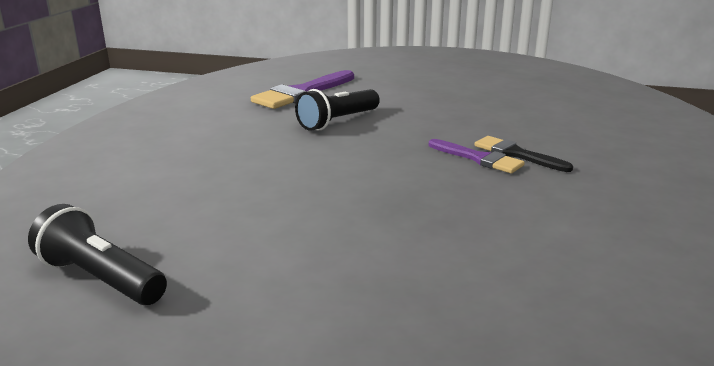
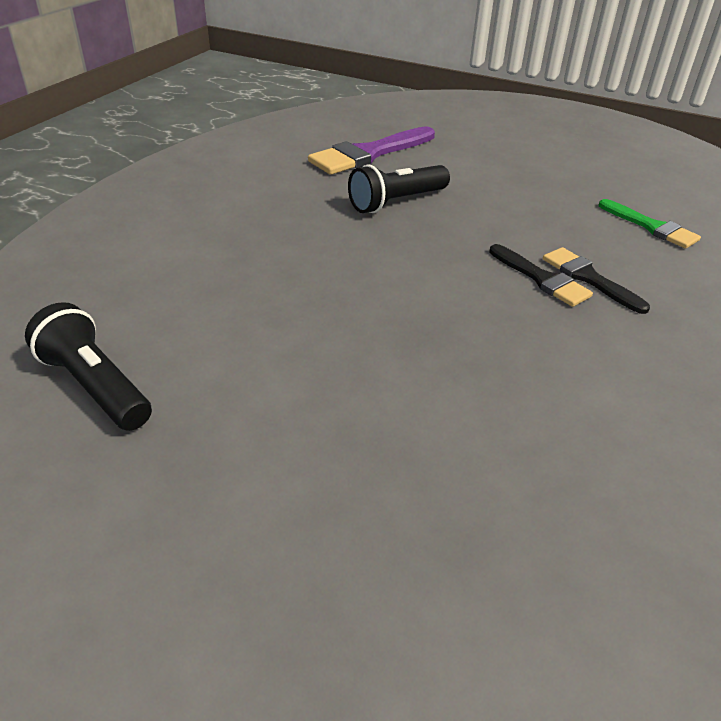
camera: 10 degrees right, 15 degrees up
(478, 158) = (541, 279): purple brush -> black brush
(551, 117) = (651, 227): none -> green brush

